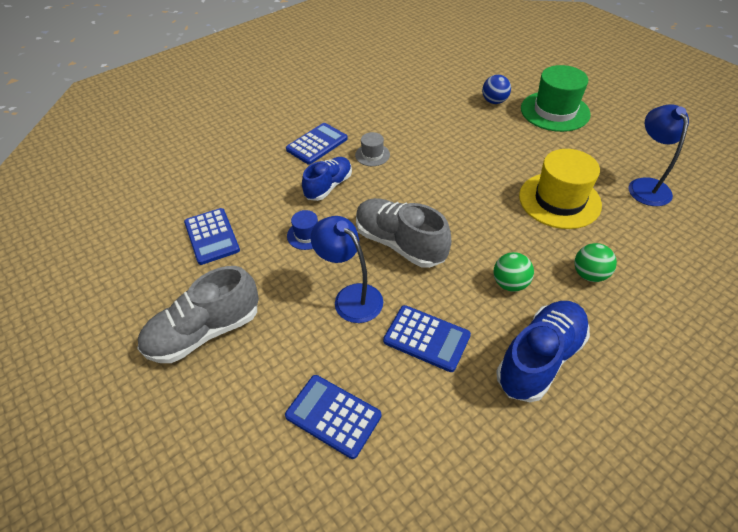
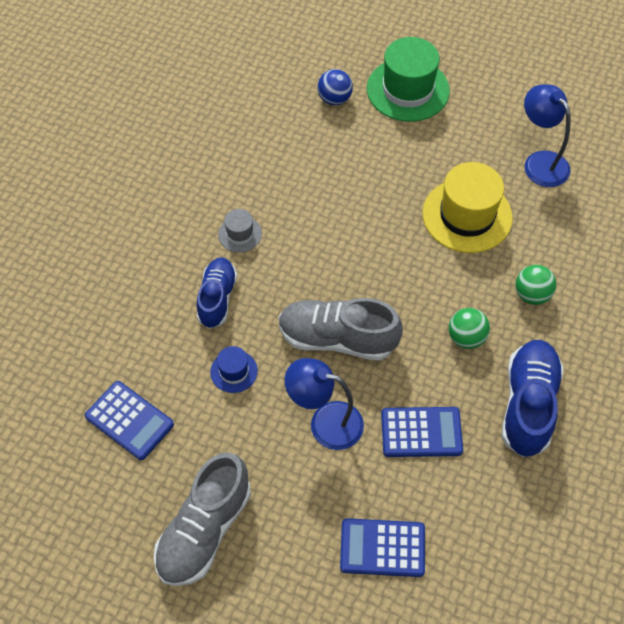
camera: 30 degrees left, 10 degrees up
(317, 144) = (165, 244): blue calculator -> none

